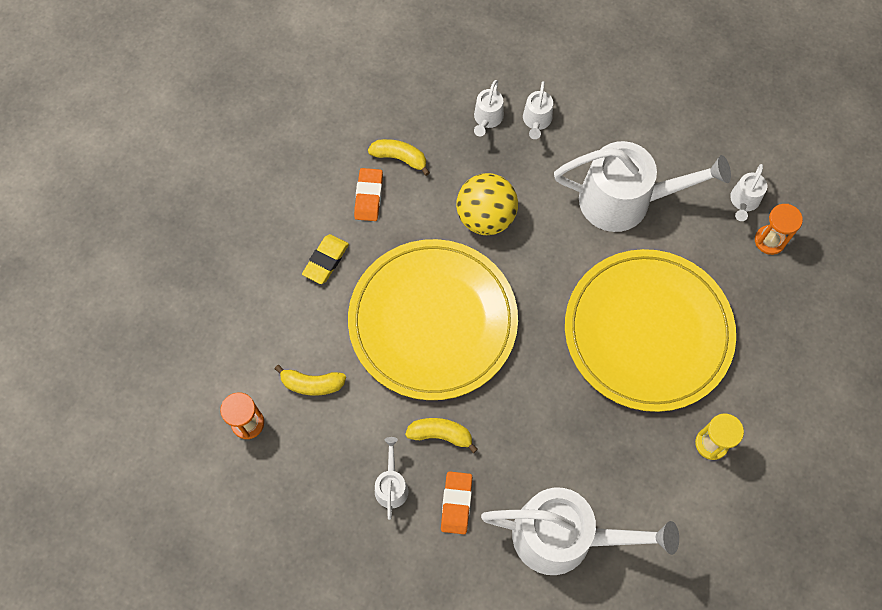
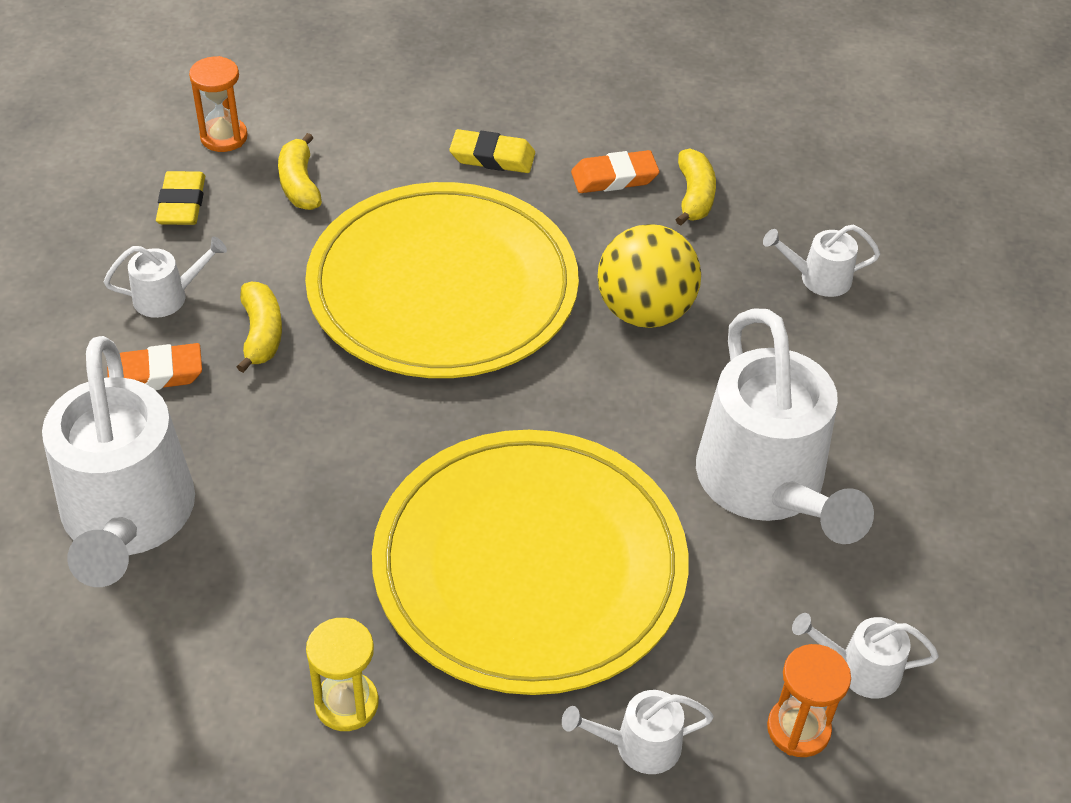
camera: 70 degrees right, 20 degrees down
(306, 462) = (182, 203): none -> yellow eraser
(536, 121) = (850, 338): white watering can -> white watering can (638, 746)

